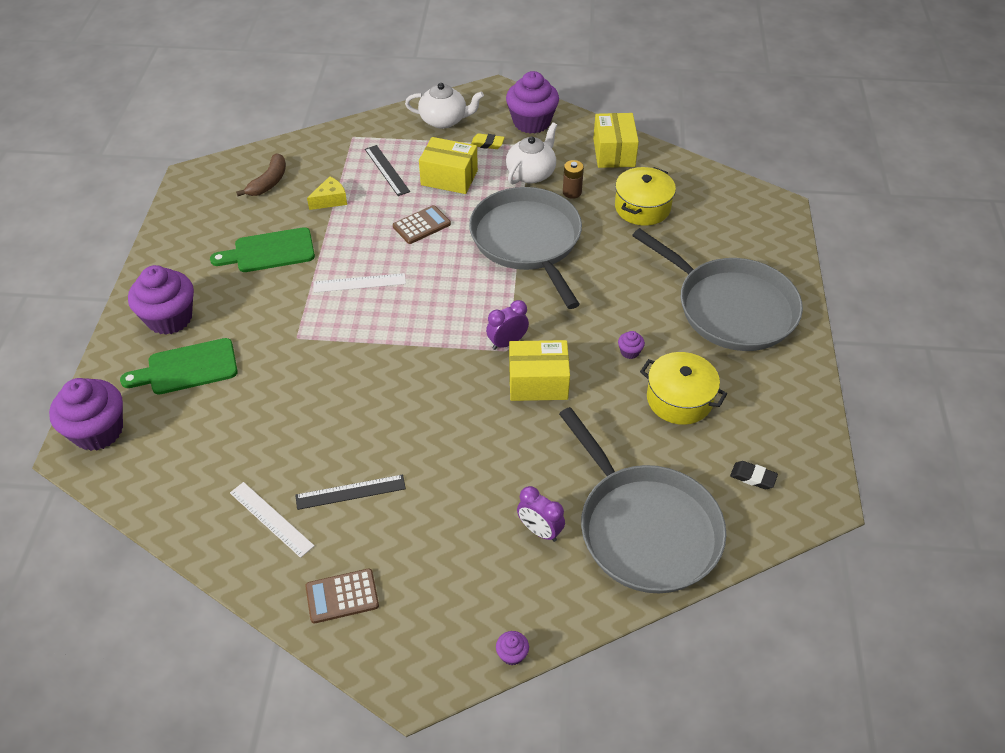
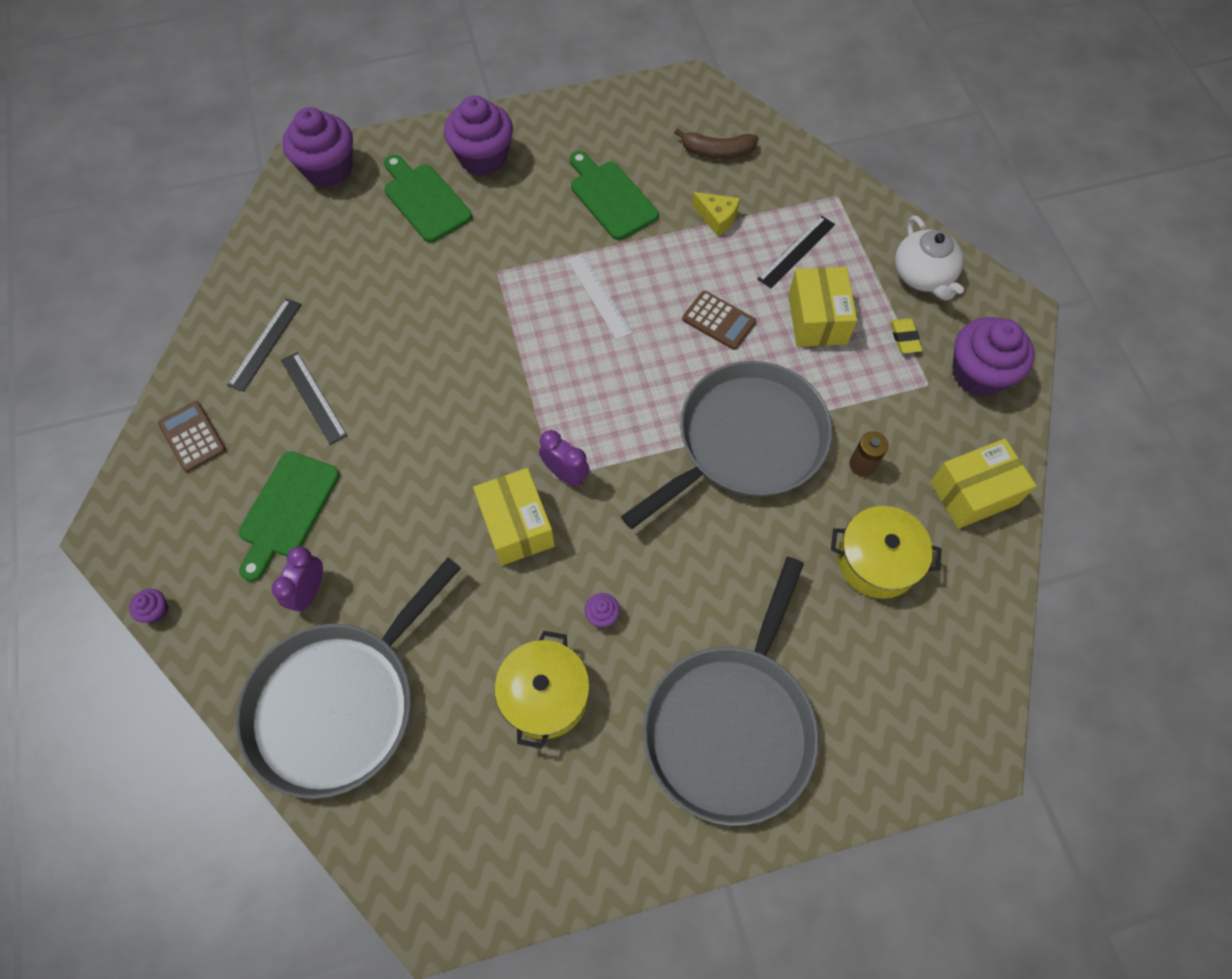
camera: 70 degrees right, 15 degrees up
(271, 519) = (265, 344): white ruler -> black ruler
(455, 533) = (287, 510): none -> green cutting board
(531, 173) = (874, 406): white teapot -> none
(753, 477) = (447, 816): black eraser -> none

